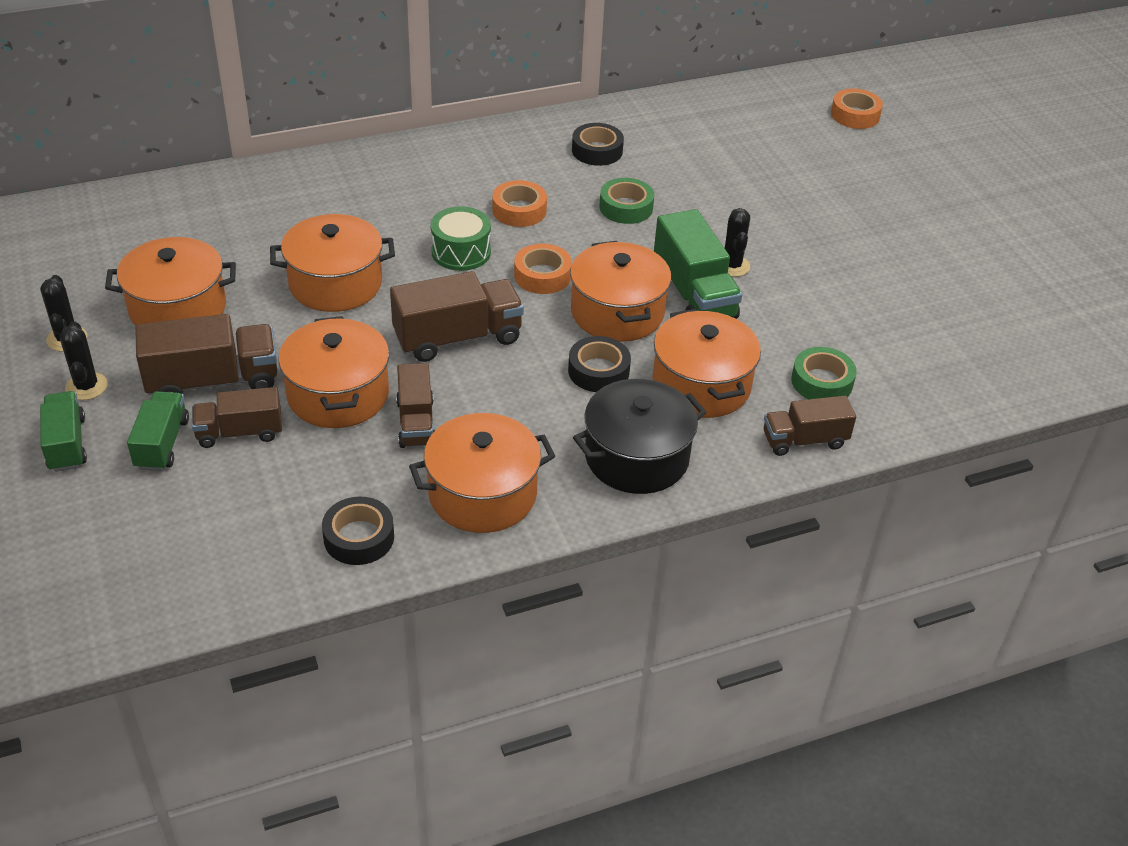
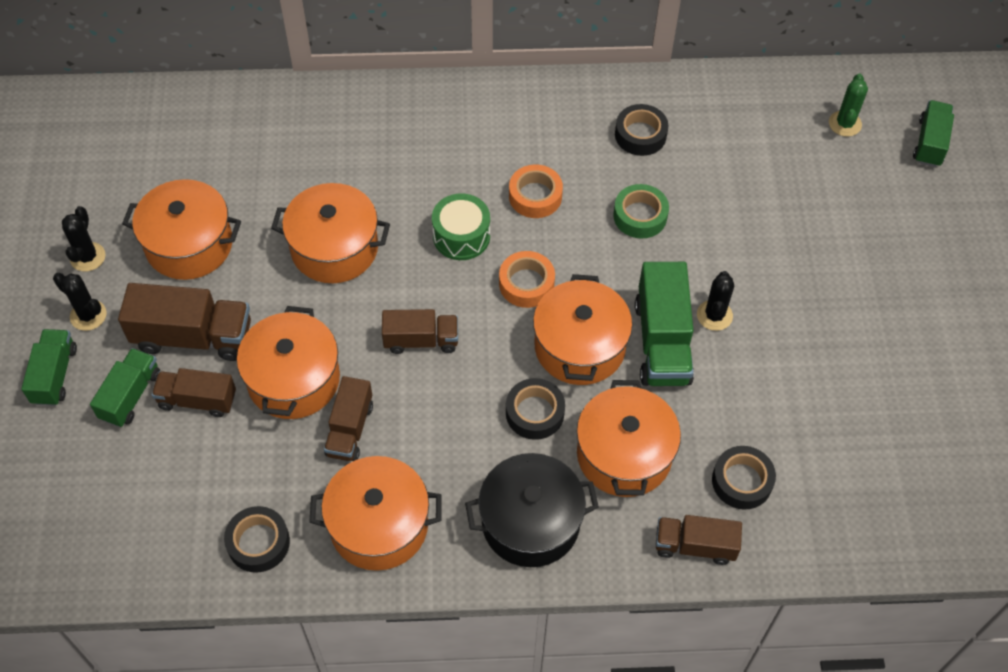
camera: 20 degrees right, 15 degrees up
(86, 386) = (88, 315): black cactus -> black cactus turned 60 degrees counterclockwise
(458, 338) = (421, 340): brown truck -> brown truck, size x0.64
(775, 114) = (845, 124): none -> green cactus
(822, 382) = (742, 481): green tape -> black tape
(855, 115) = (930, 143): orange tape -> green truck

